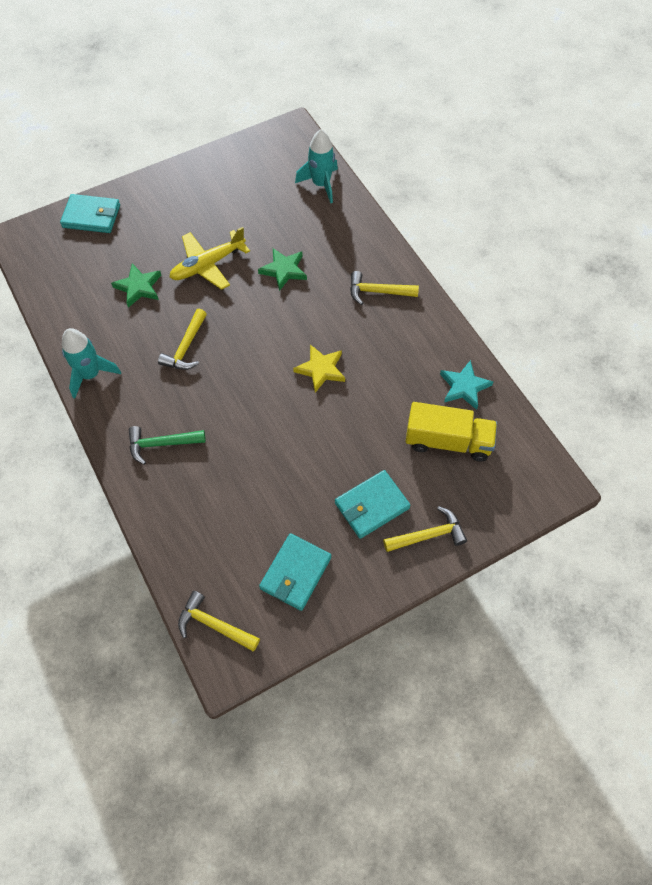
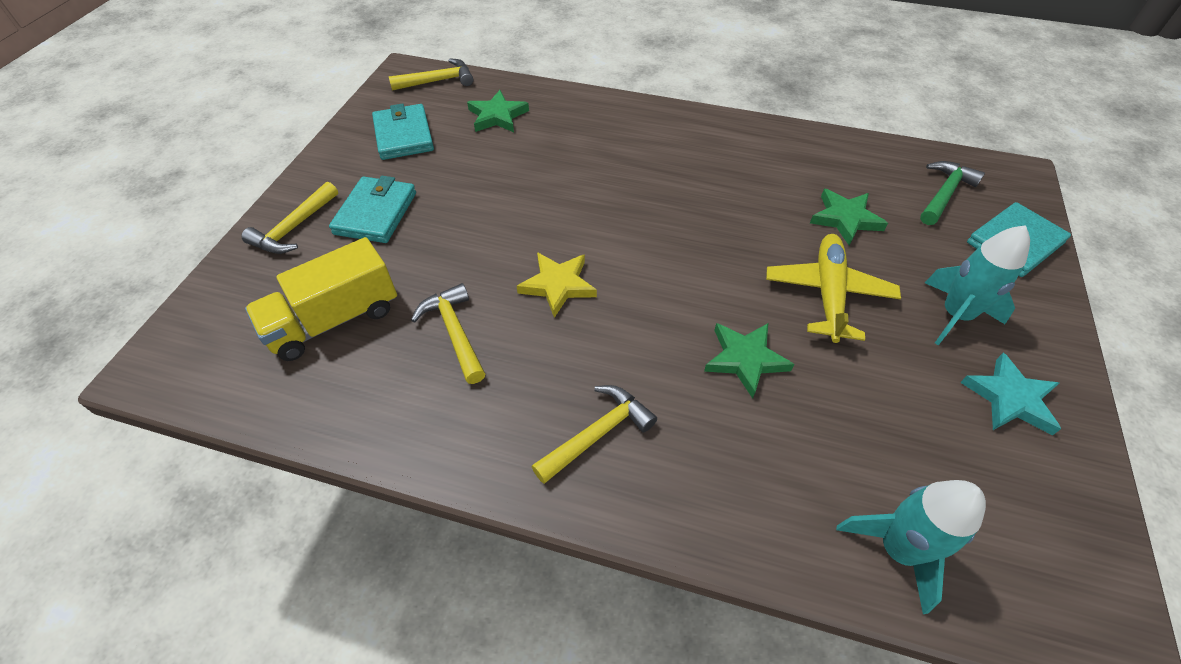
camera: 135 degrees right, 10 degrees down
(90, 374) = (754, 134): turquoise rocket -> turquoise rocket (955, 315)
(162, 444) = (622, 134): green hammer -> green hammer (944, 194)
(186, 347) = (716, 206): yellow hammer -> yellow hammer (455, 332)
(215, 537) = (497, 116): none -> green star
(464, 387) = (358, 396): turquoise star -> turquoise star (1010, 398)

